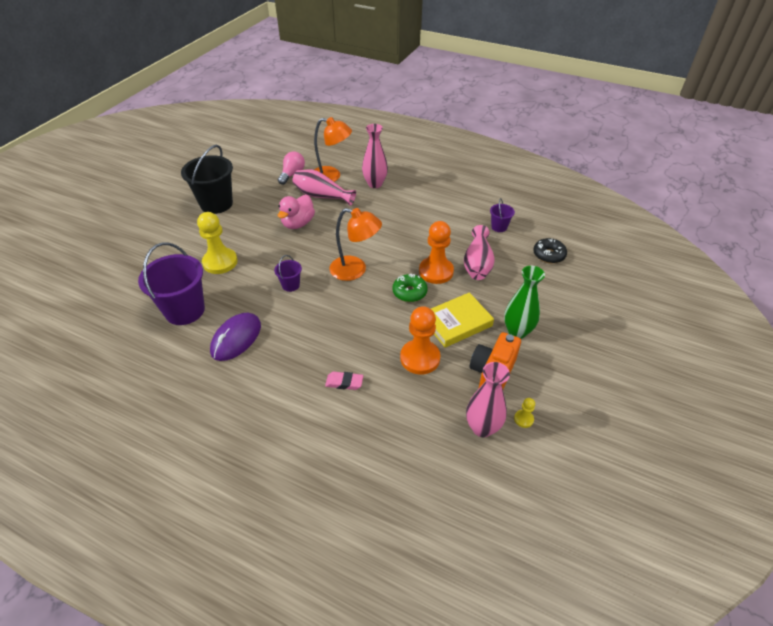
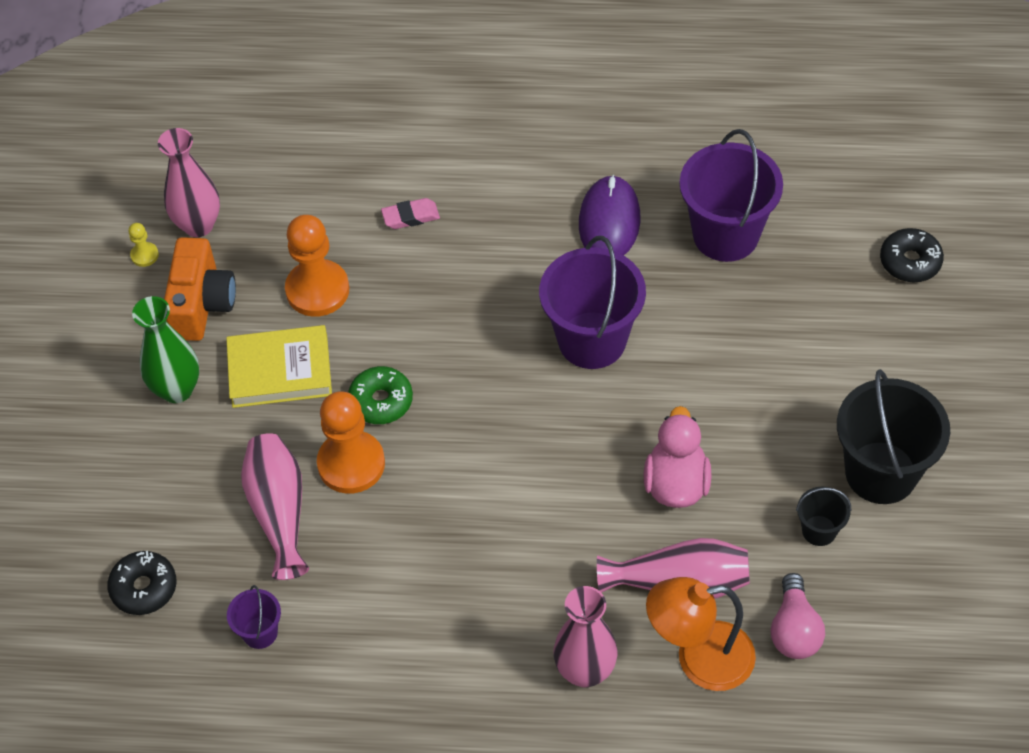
camera: 160 degrees right, 10 degrees up
(116, 269) = (910, 262): none -> black donut
(220, 262) = (749, 340): yellow pawn -> none
(257, 195) = (819, 530): none -> black bucket
(291, 285) = (592, 340): purple bucket -> purple bucket, size x2.11
(355, 270) = (498, 412): orange lamp -> none
(457, 322) = (280, 371): yellow book -> yellow book turned 45 degrees clockwise

